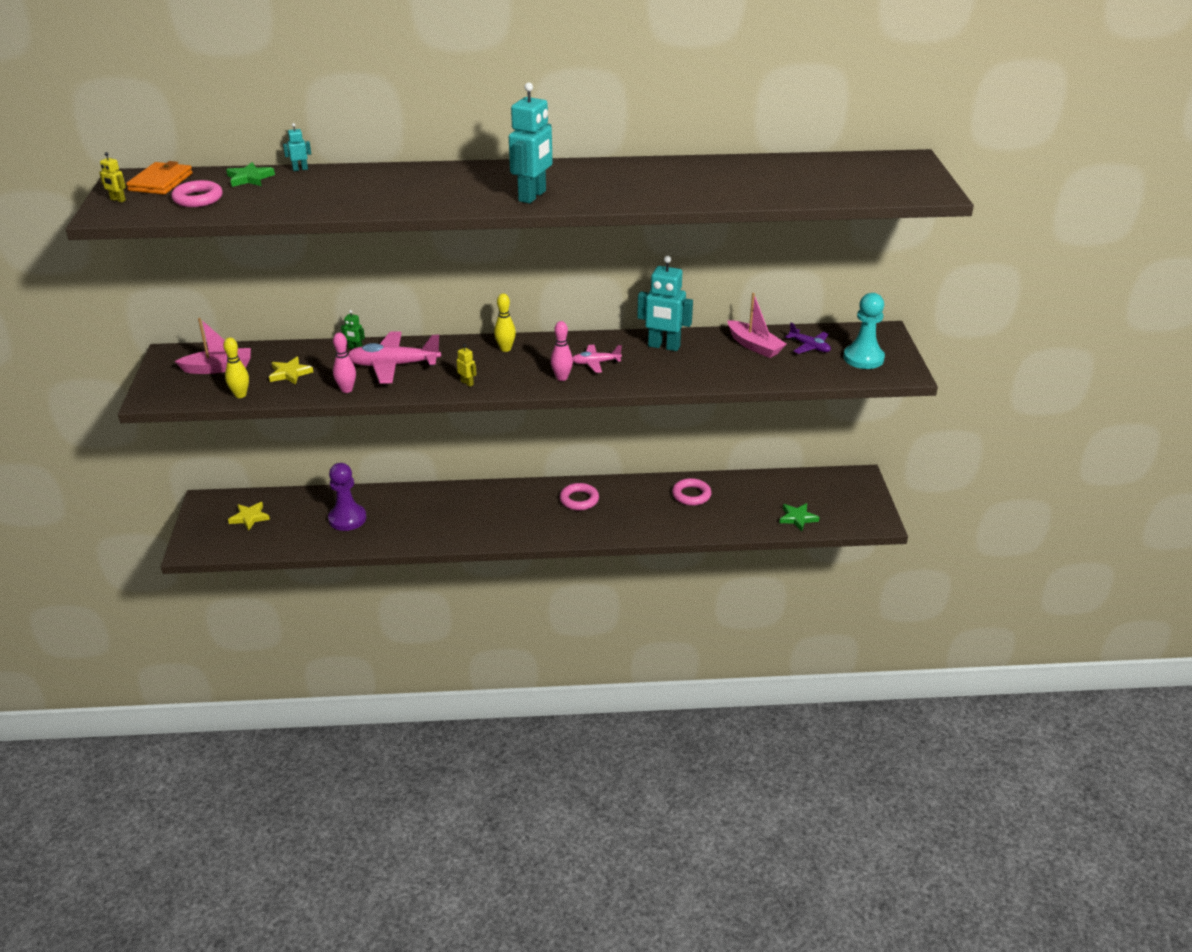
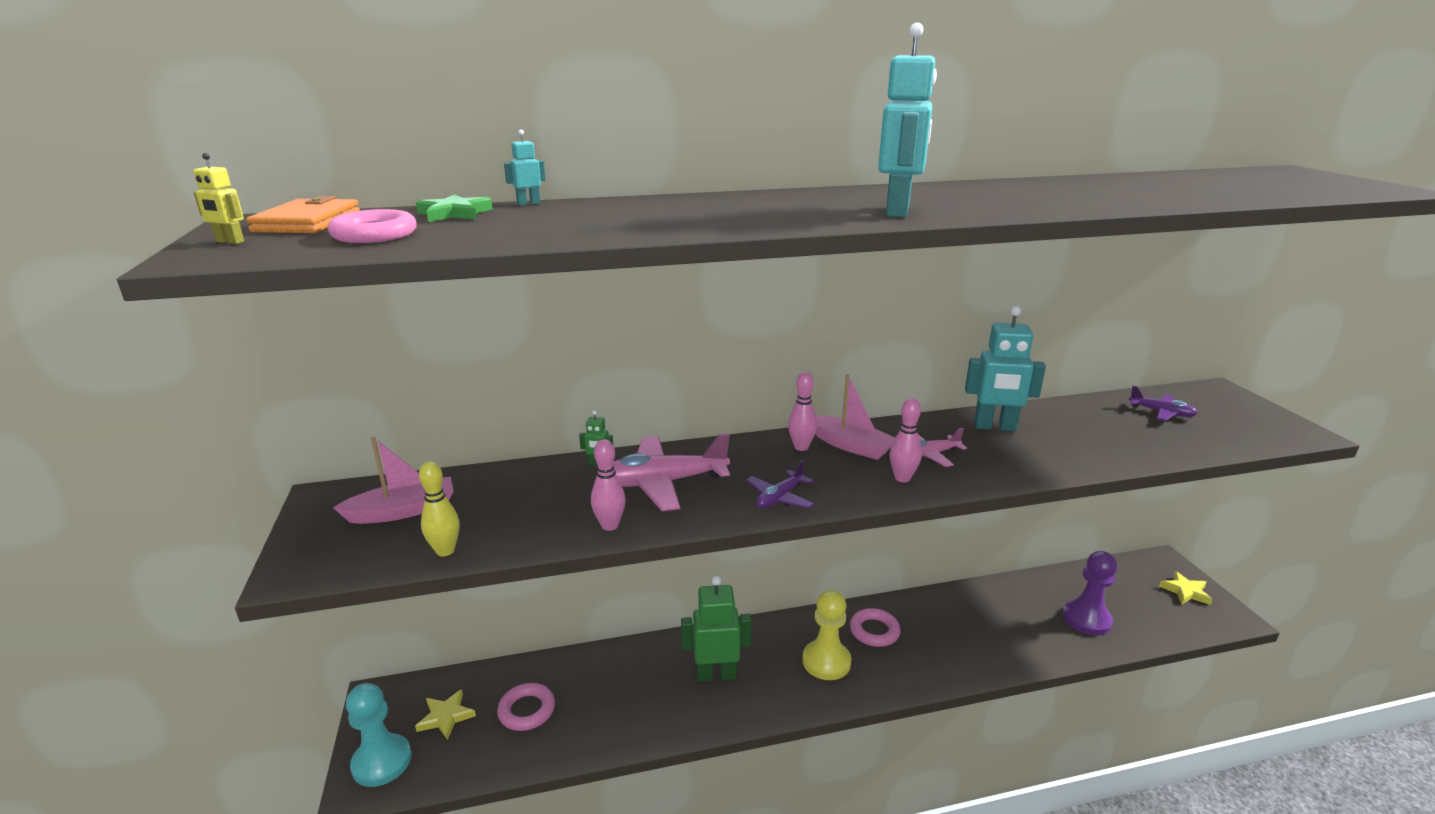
camera: 10 degrees left, 10 degrees down
(290, 373) = (515, 509): yellow star -> yellow star (1185, 591)
(347, 519) = (586, 700): purple pawn -> purple pawn (1086, 619)
(445, 514) = (716, 674): none -> green robot
(467, 383) = (779, 498): yellow robot -> purple plane
(505, 349) = (801, 447): yellow bowling pin -> pink bowling pin
(531, 515) = (826, 661): none -> yellow pawn
(691, 495) = (1001, 608): pink ring -> pink ring (527, 710)
(754, 346) = (1099, 417): pink boat -> pink boat (851, 446)
(797, 518) = (1142, 624): green star -> none
(863, 358) = (1237, 420): turquoise pawn -> turquoise pawn (382, 762)

